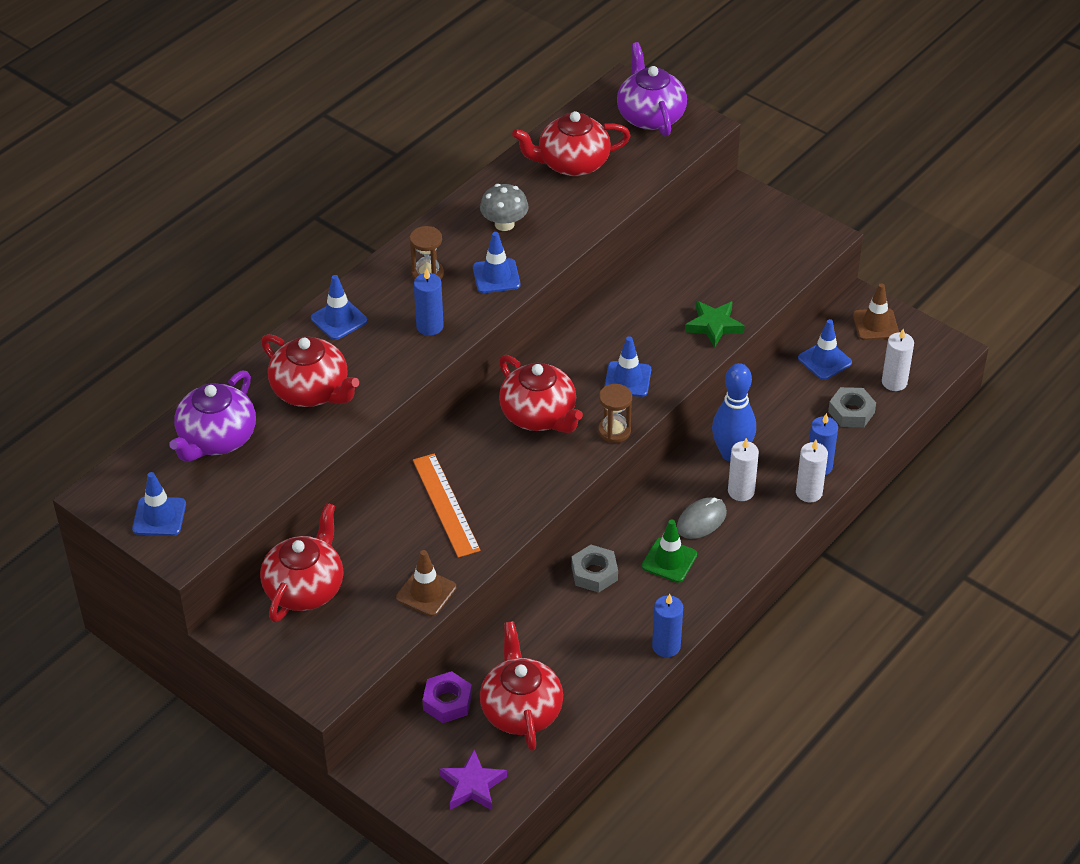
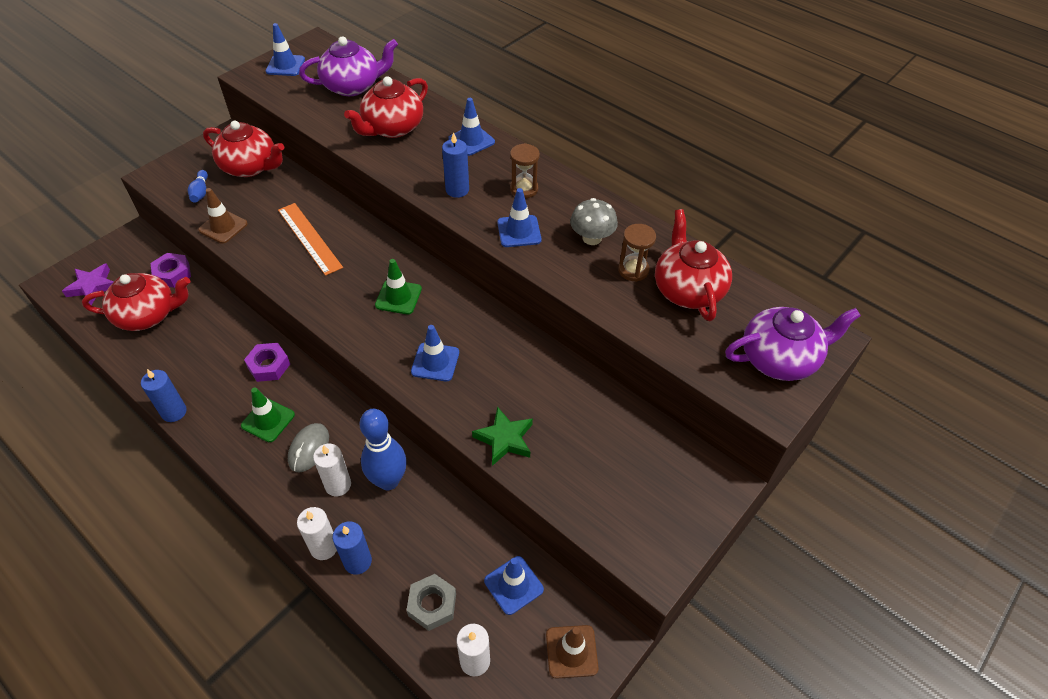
camera: 90 degrees right, 5 degrees up
(216, 439) = (353, 86): purple teapot -> purple teapot turned 135 degrees clockwise
(357, 631) = (200, 192): none -> blue bowling pin
(445, 505) = (309, 238): orange ruler -> orange ruler turned 75 degrees clockwise
(539, 415) = (398, 297): red teapot -> green traffic cone
(594, 573) = (269, 366): grey nut -> purple nut
(614, 431) = (369, 349): brown hourglass -> brown hourglass (633, 270)
(701, 520) = (309, 449): grey mouse -> grey mouse turned 60 degrees clockwise

